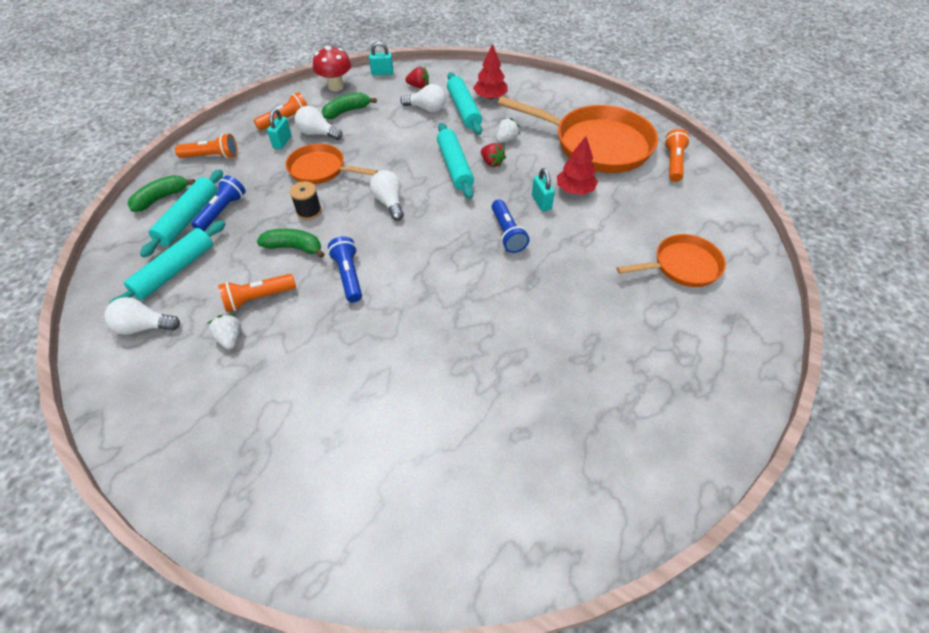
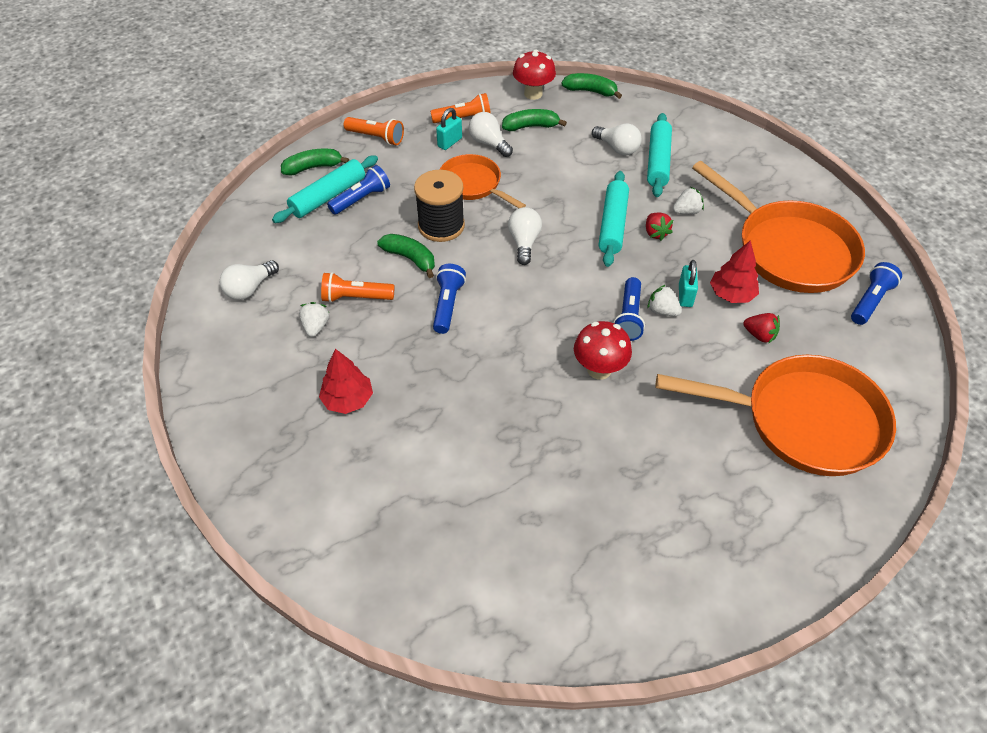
camera: 25 degrees right, 0 degrees up
(144, 326) = (250, 289): white light bulb -> white light bulb turned 75 degrees counterclockwise
(175, 271) = (295, 244): turquoise rolling pin -> none
(309, 211) = (441, 226): black spool -> black spool, size x1.75
(382, 73) = (590, 91): turquoise padlock -> green banana
(418, 86) = (622, 119): red strawberry -> red strawberry (759, 335)
(490, 97) = (696, 155): red tree -> red tree (348, 399)
(507, 283) = (599, 369): none -> red mushroom
(530, 220) = (662, 311): none -> white strawberry
(673, 163) = (870, 301): orange flashlight -> blue flashlight
(682, 266) = (803, 421): orange pan -> orange pan, size x1.77

